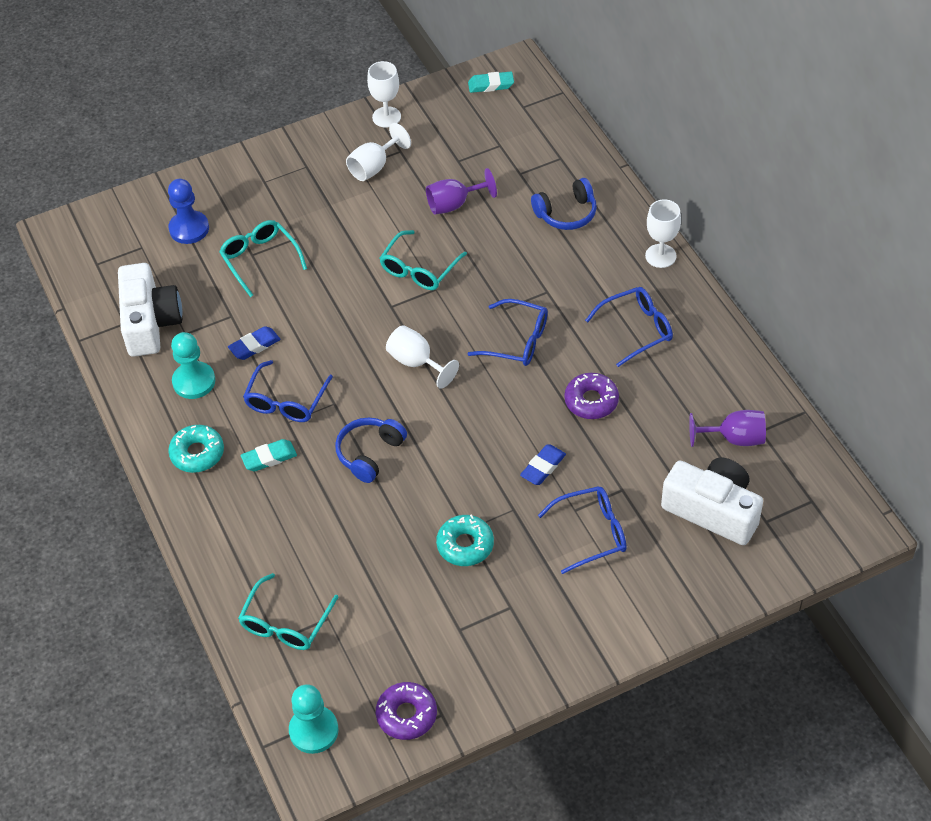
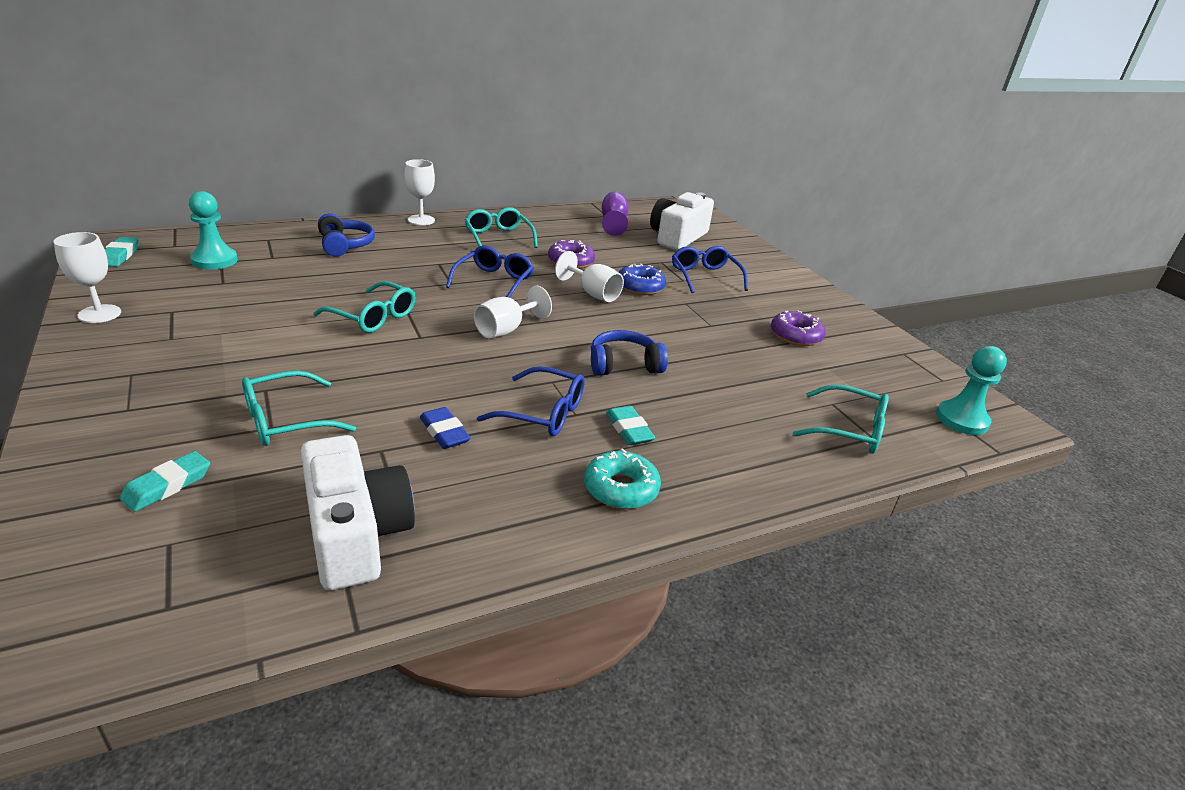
camera: 95 degrees left, 20 degrees down
(150, 322) = (356, 533): white camera -> white camera turned 75 degrees clockwise
(189, 229) = (167, 486): blue pawn -> turquoise eraser
(194, 381) = (493, 488): turquoise pawn -> turquoise pawn (214, 260)
(370, 453) = (624, 365): blue headphones -> blue headphones turned 135 degrees clockwise
(374, 167) = (182, 328): white goblet -> white goblet (593, 293)
(406, 715) = (914, 369): purple donut -> purple donut (795, 336)
(454, 204) = (289, 291): purple goblet -> none
(465, 545) = (727, 327): turquoise donut -> none
(543, 467) = (640, 287): blue eraser -> blue donut
(636, 329) = (498, 237): blue glasses -> turquoise glasses

